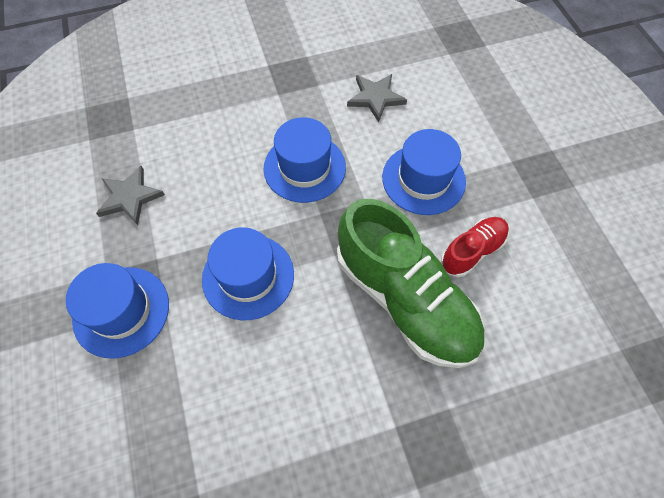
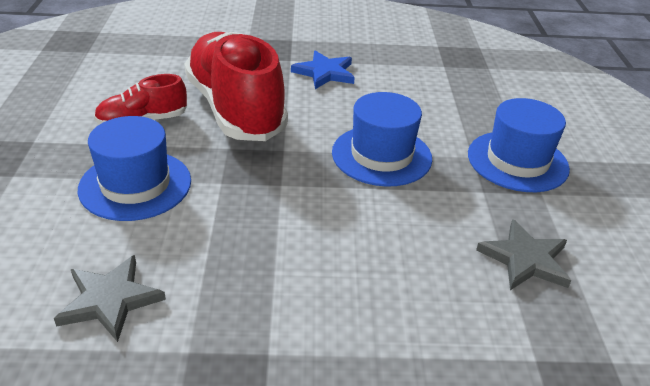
camera: 165 degrees left, 25 degrees down
(304, 167) = (276, 234): blue hat -> none
(344, 410) = (325, 73): none -> blue star
(404, 299) = (235, 109): green shoe -> red shoe

